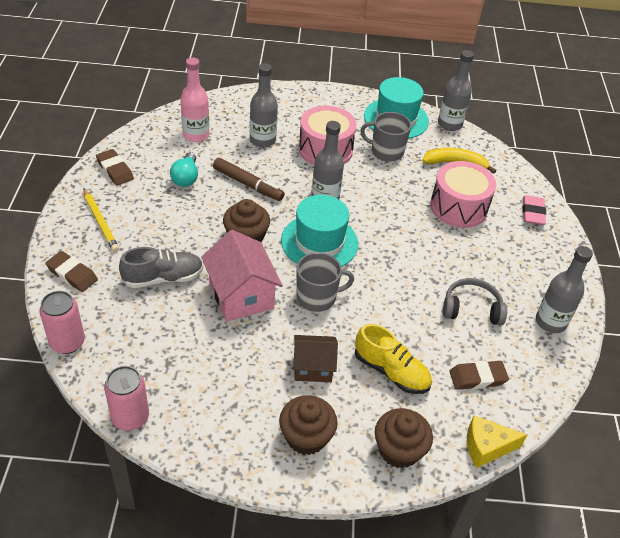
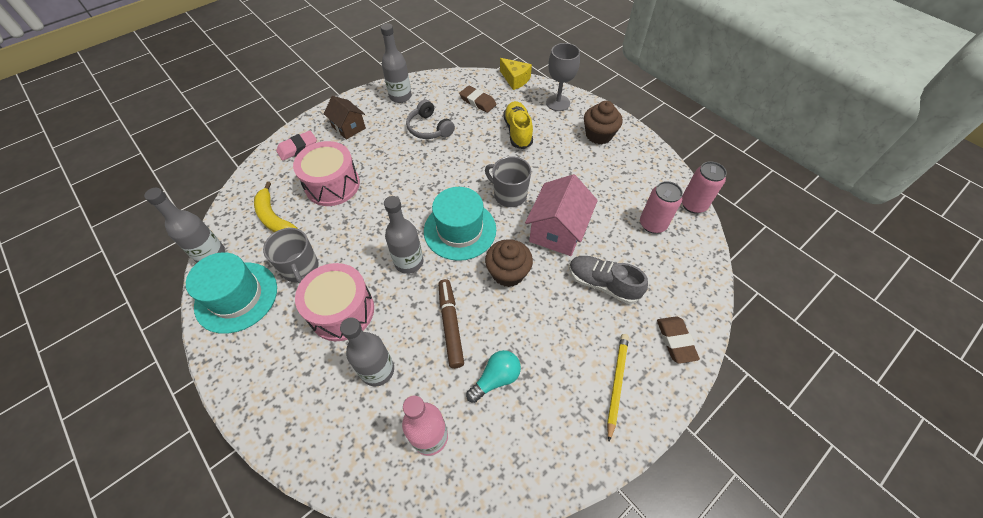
camera: 130 degrees left, 10 degrees up
(67, 342) = (710, 281): pink can -> pink can (652, 224)
(115, 170) = (556, 449): brown eraser -> none
(313, 367) = (559, 161): brown house -> brown house (348, 127)
(399, 450) = (558, 103): brown cupcake -> grey goblet

